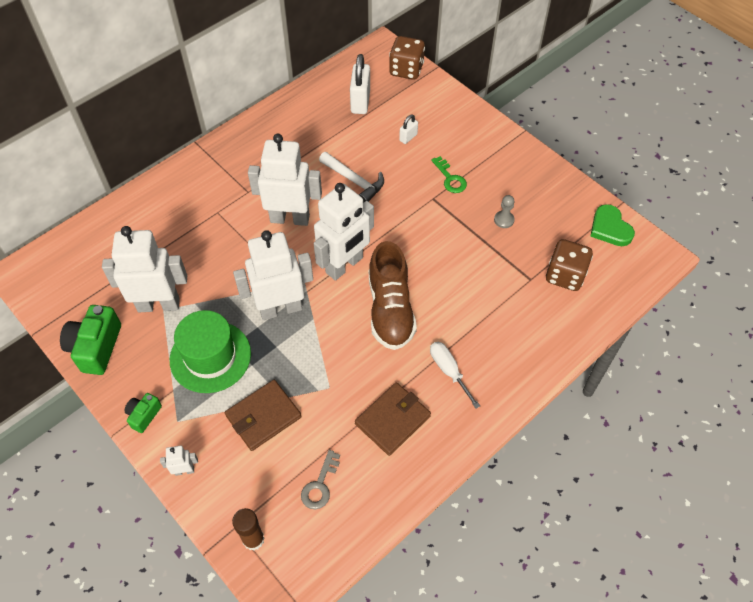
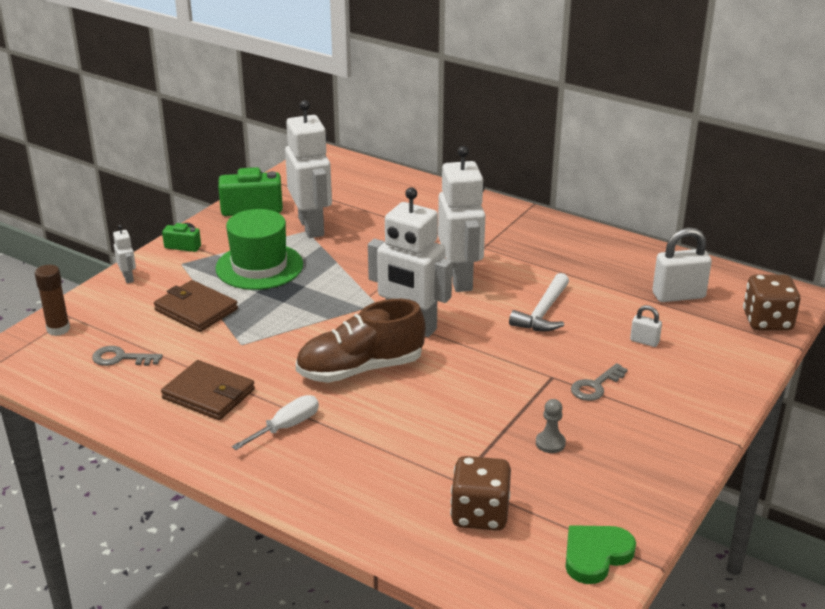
camera: 75 degrees right, 25 degrees down
(280, 308) = (333, 296): white robot -> none
(450, 178) = (595, 386): green key -> grey key

